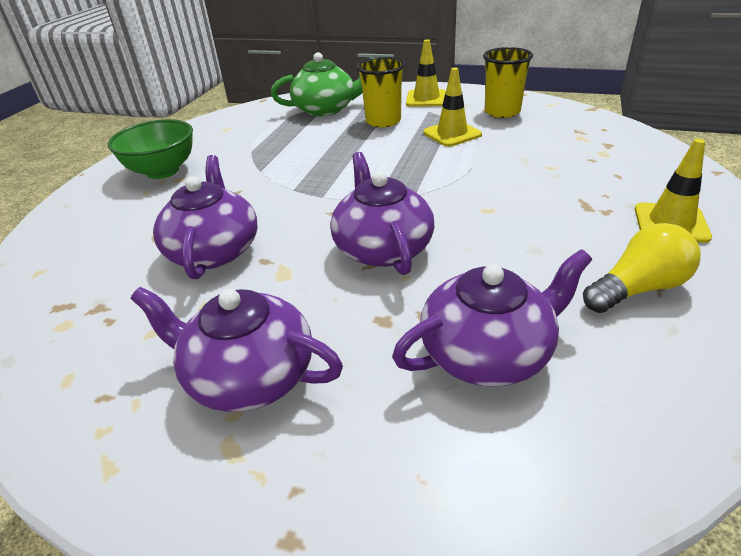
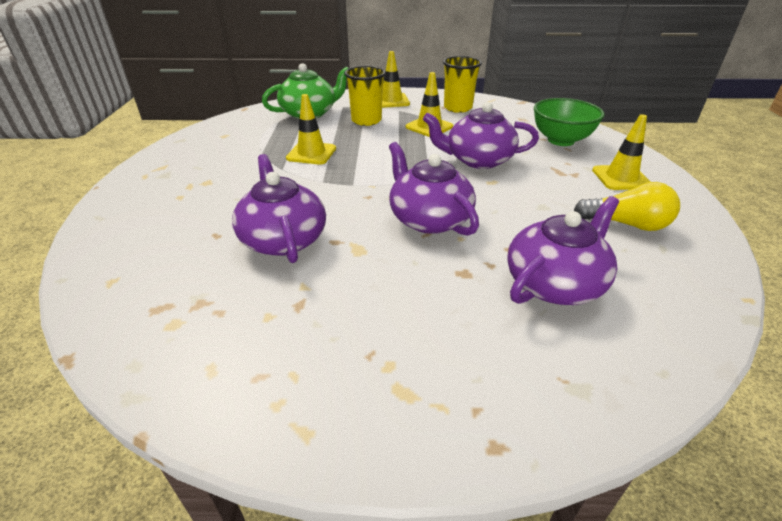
camera: 20 degrees left, 0 degrees up
(162, 171) = (184, 177): green bowl -> green bowl (561, 140)
(249, 375) = (382, 333): purple teapot -> purple teapot (478, 160)
(300, 156) = (311, 153): none -> yellow traffic cone
(638, 288) = (626, 224): yellow light bulb -> yellow light bulb turned 60 degrees clockwise

